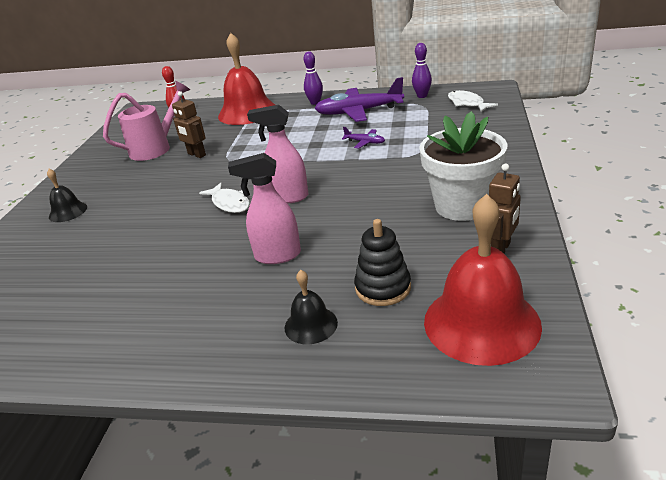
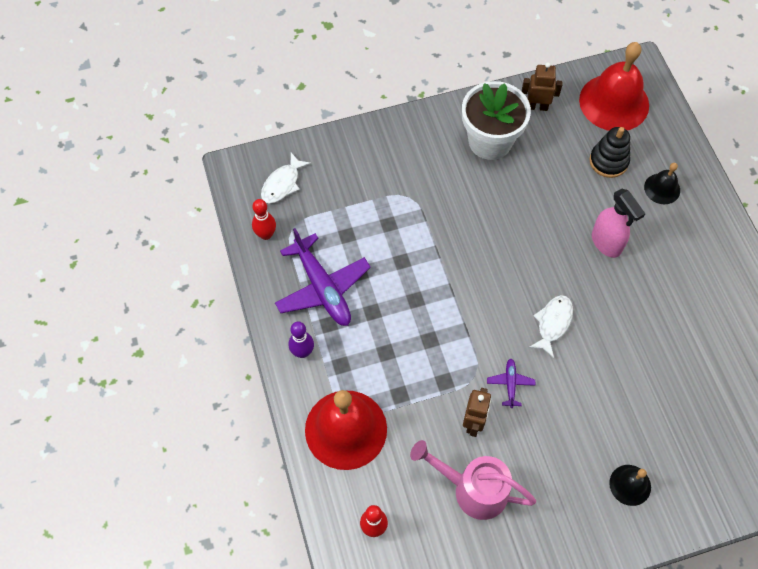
camera: 120 degrees left, 30 degrees up
(288, 197) = (524, 276): pink spray bottle -> none
(365, 142) = (399, 252): purple plane -> purple plane (510, 384)
(422, 96) = (266, 234): purple bowling pin -> red bowling pin

